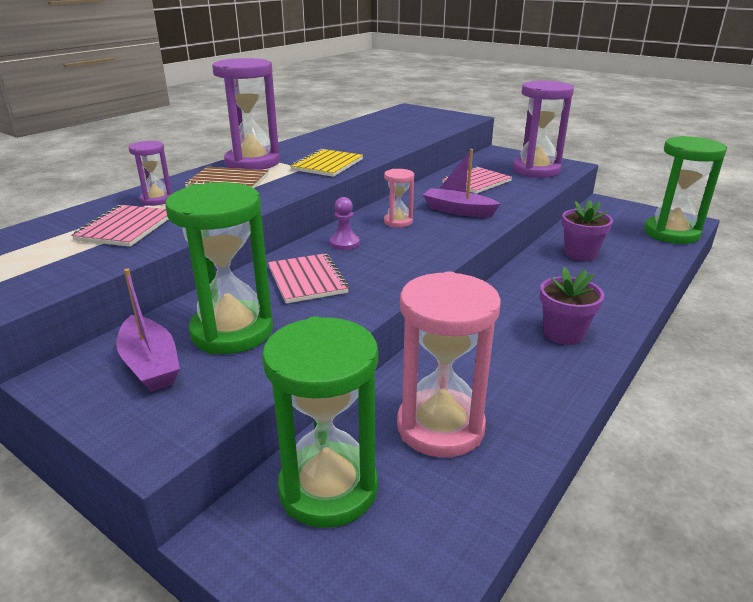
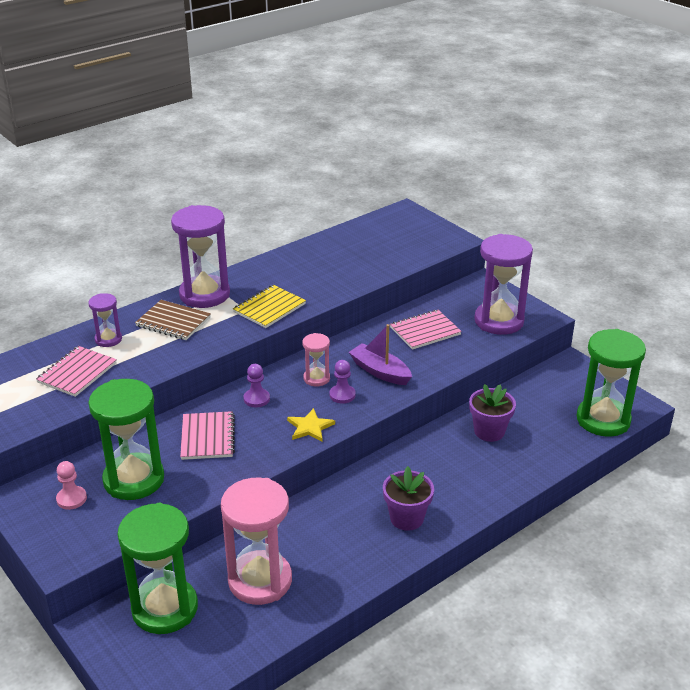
camera: 15 degrees right, 5 degrees up
(150, 364) = (71, 499): purple boat -> pink pawn
(419, 257) = (310, 427): none -> yellow star
(434, 230) = (342, 395): none -> purple pawn

